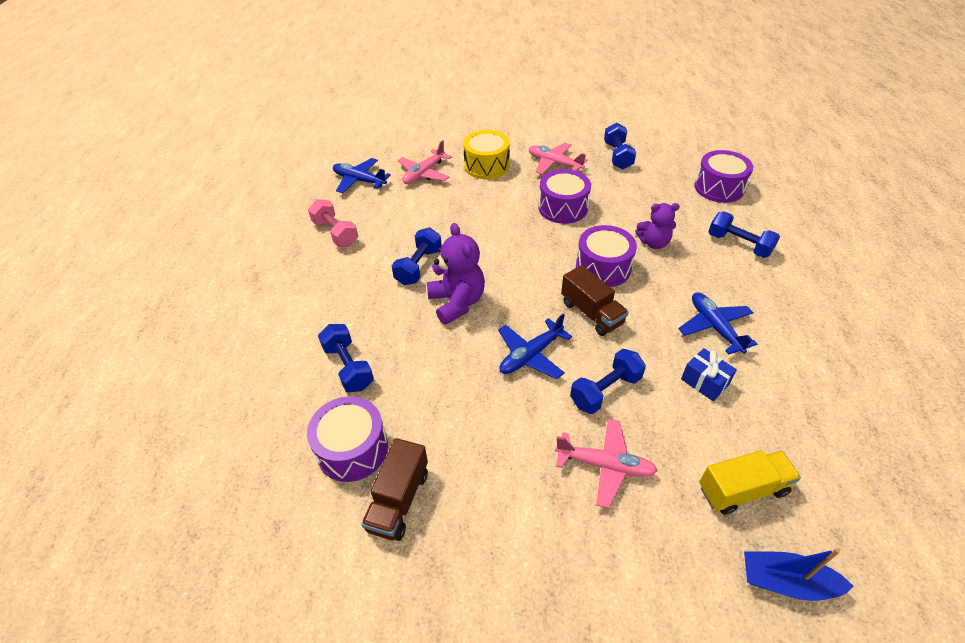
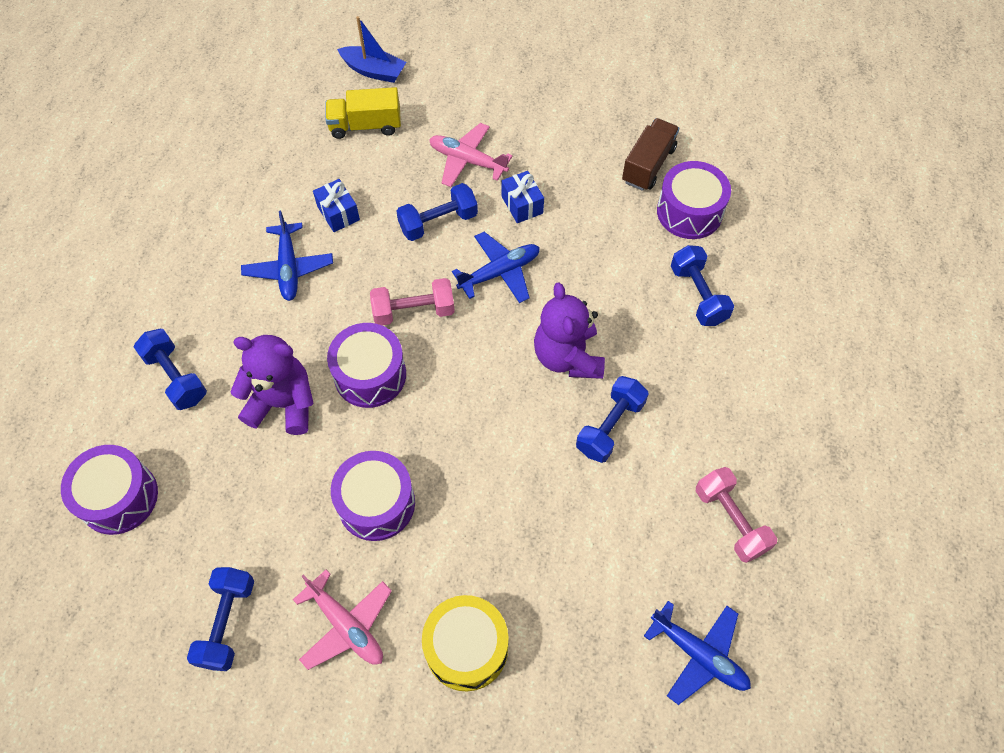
camera: 170 degrees left, 15 degrees up
(424, 173) = (582, 650): pink plane -> none
(529, 424) = (522, 205): none -> blue gift
(591, 313) = (414, 311): brown truck -> pink dumbbell
(653, 243) = (283, 403): purple teddy bear -> purple teddy bear, size x1.50

